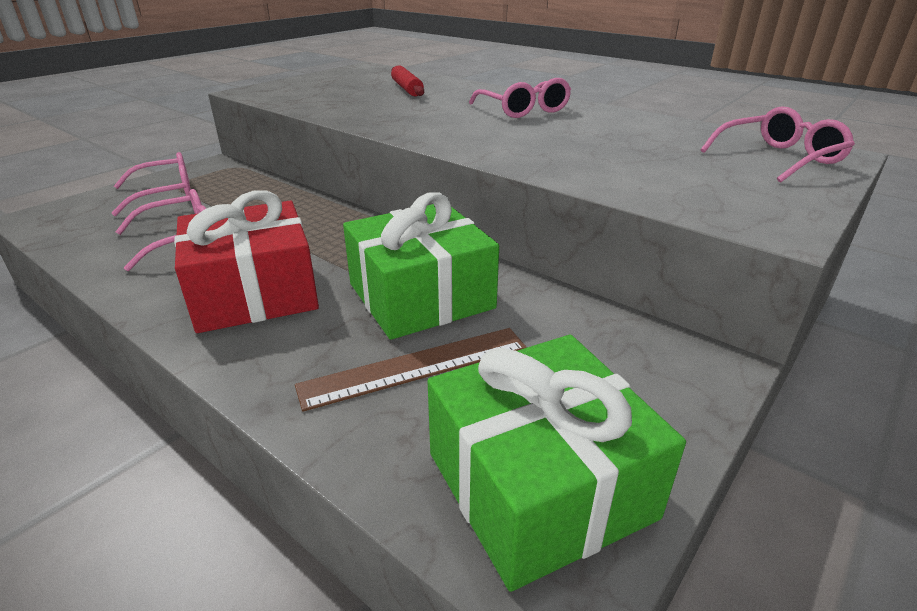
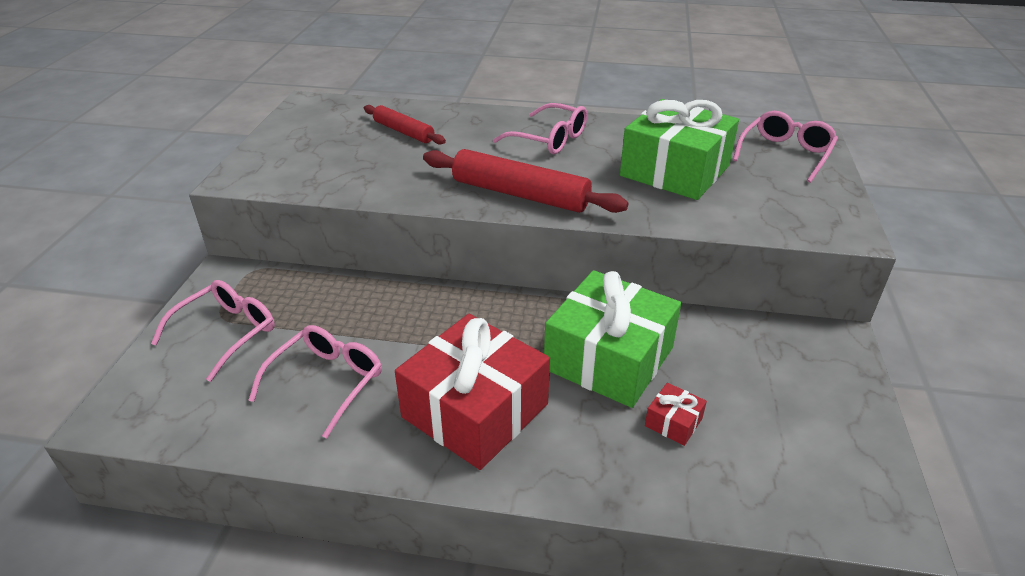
camera: 30 degrees left, 5 degrees up
(415, 367) = (673, 422): brown ruler -> red gift
(439, 133) = (519, 194): none -> red rolling pin
(539, 485) = (826, 470): green gift -> green gift (675, 171)

